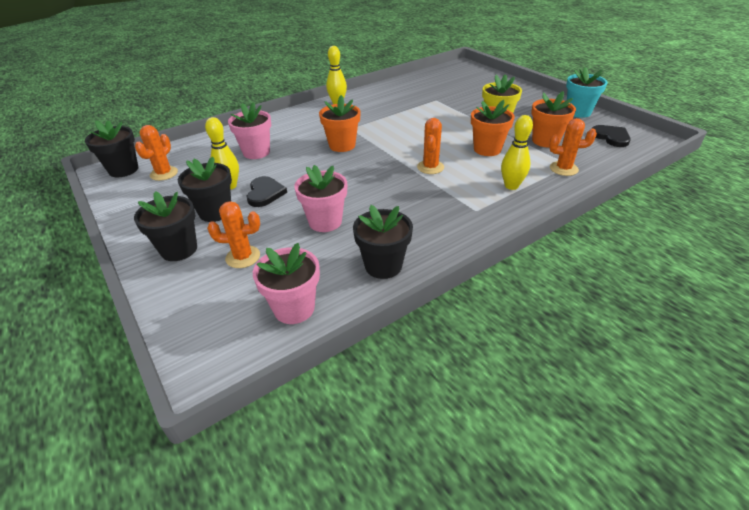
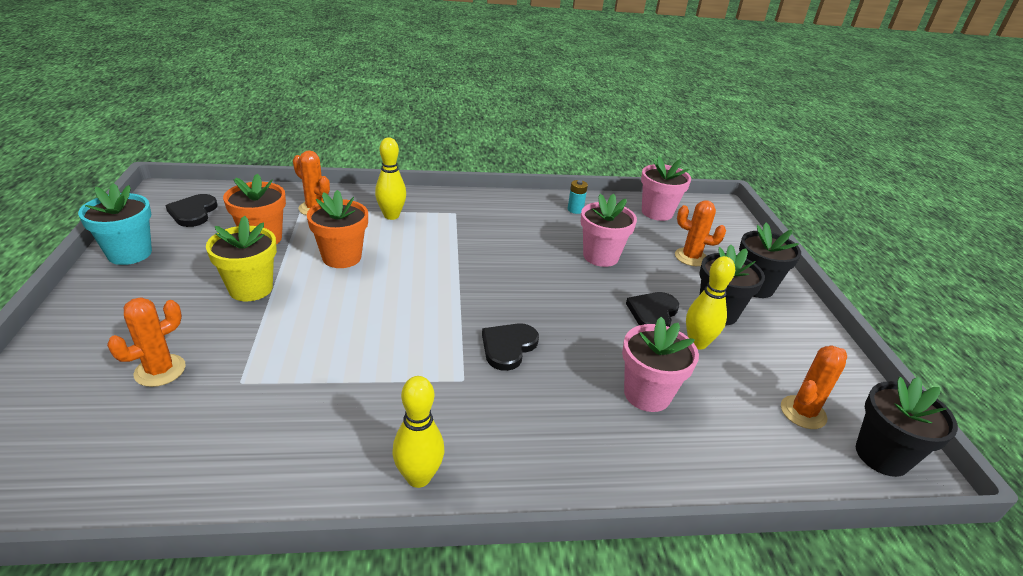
camera: 155 degrees left, 5 degrees down
(342, 145) = (508, 347): orange flower pot -> black heart
(383, 266) = (575, 210): black flower pot -> turquoise battery
(430, 167) = (437, 264): orange cactus -> orange cactus (160, 370)

